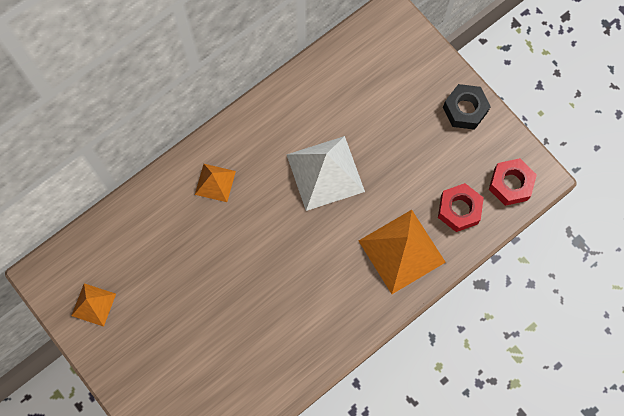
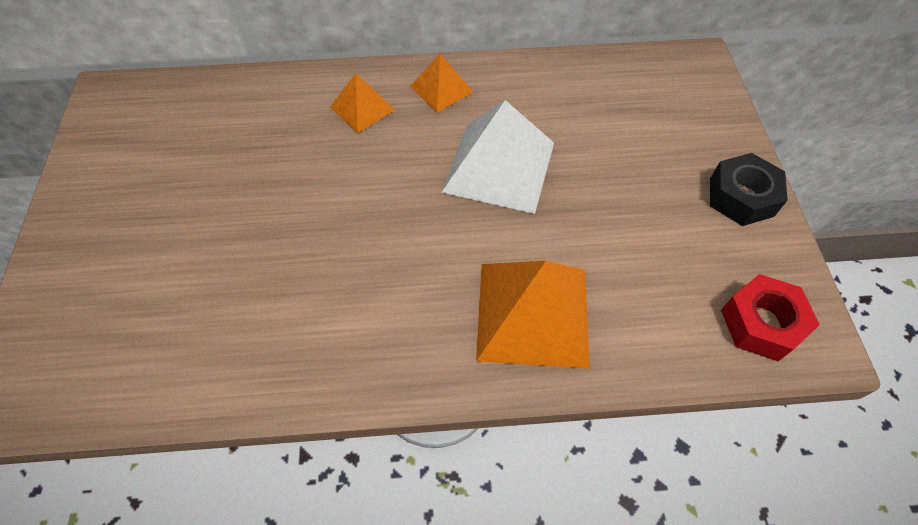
camera: 35 degrees right, 15 degrees down
(93, 304) = (120, 147): orange pyramid -> orange pyramid (441, 89)
(459, 210) = (656, 310): red nut -> none

